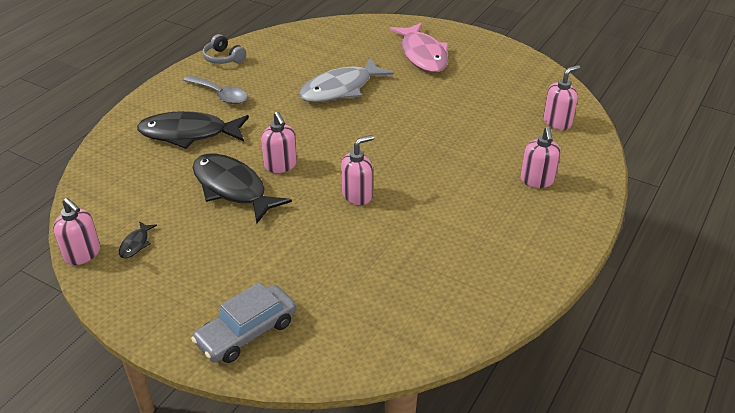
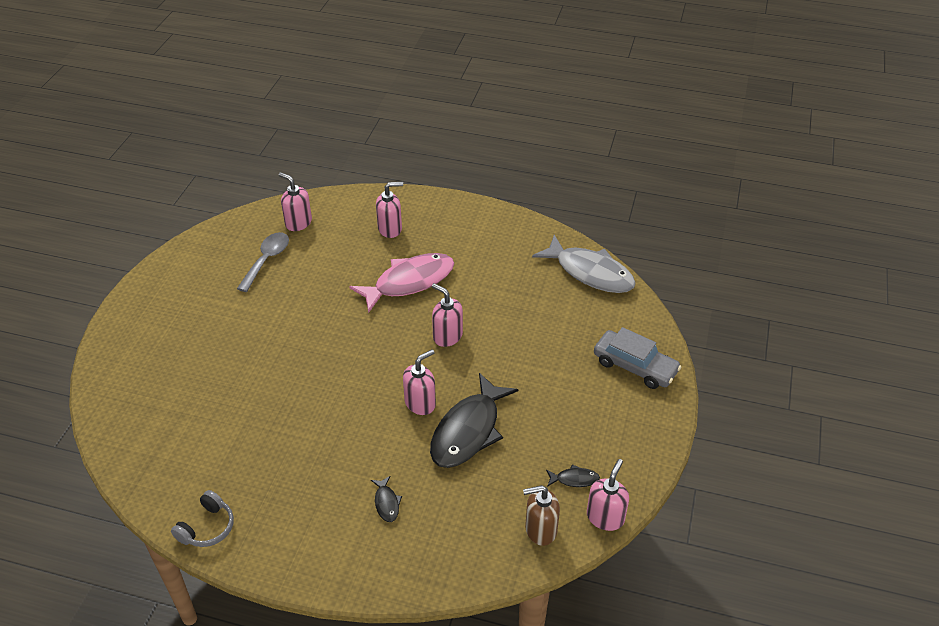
camera: 105 degrees left, 5 degrees up
(102, 210) = (540, 530): none -> brown soap dispenser
(188, 134) = (386, 503): black fish -> black fish, size x0.41
(220, 95) = (299, 500): grey spoon -> grey spoon (267, 260)
(340, 89) = (266, 388): grey fish -> grey fish (590, 273)
(422, 55) = (181, 332): pink fish -> pink fish (409, 282)

